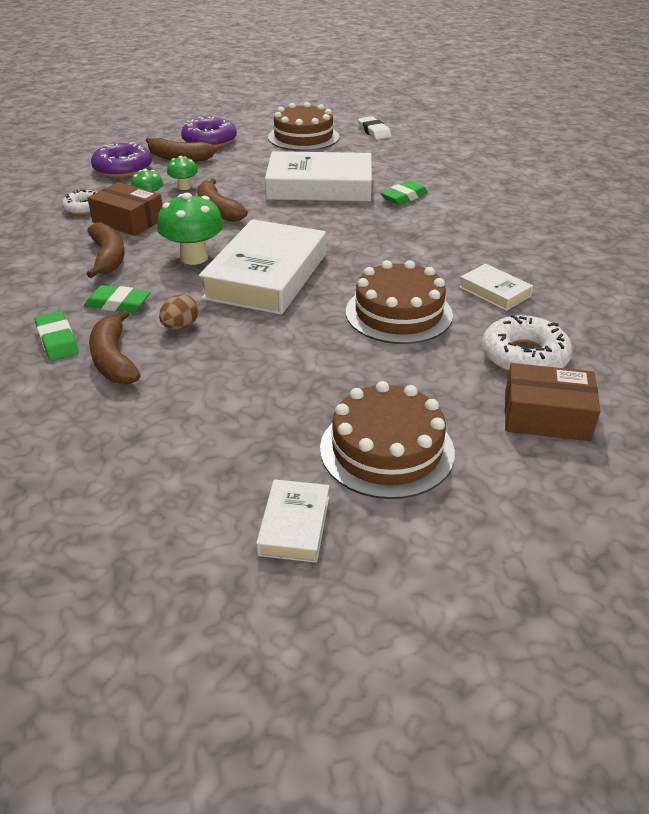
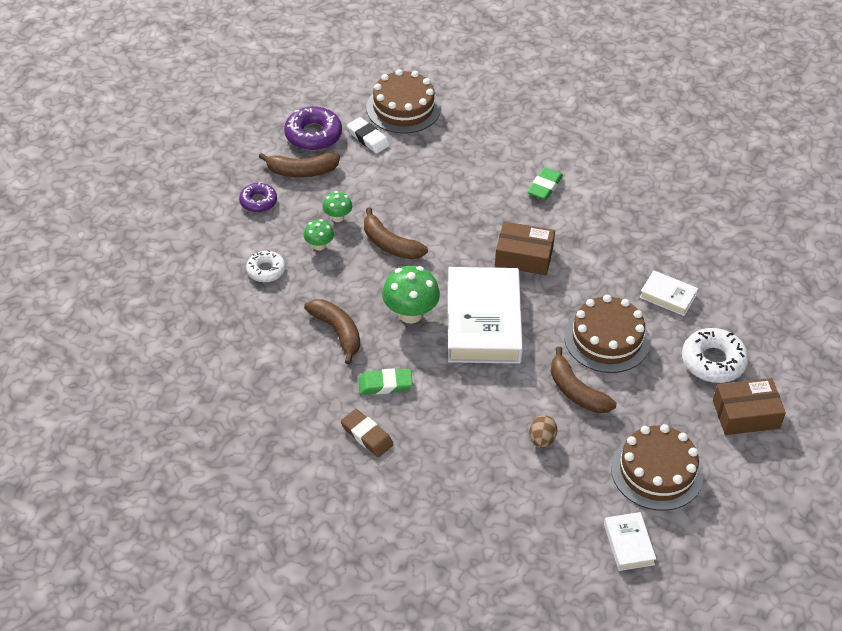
camera: 20 degrees left, 10 degrees up
(57, 340) = (367, 435): green eraser -> brown eraser
(114, 359) = (424, 443): brown banana -> brown banana (576, 391)
(123, 168) = (258, 201): purple donut -> purple donut, size x0.63
(128, 221) = (320, 279): brown box -> brown box (524, 256)
(180, 327) = (451, 396): brown egg -> brown egg (542, 440)
(319, 186) = (462, 187): white book -> none
(374, 131) = (467, 83): white eraser -> white eraser (368, 138)

